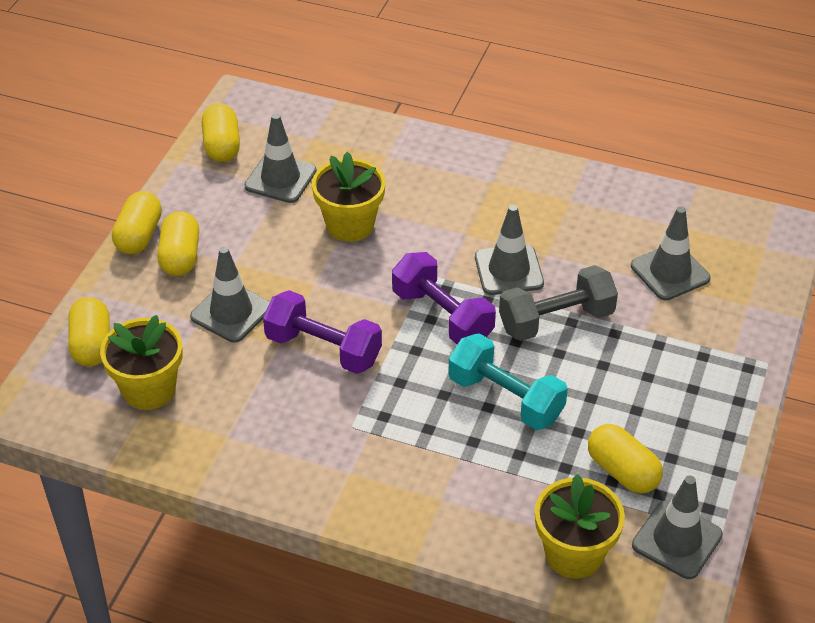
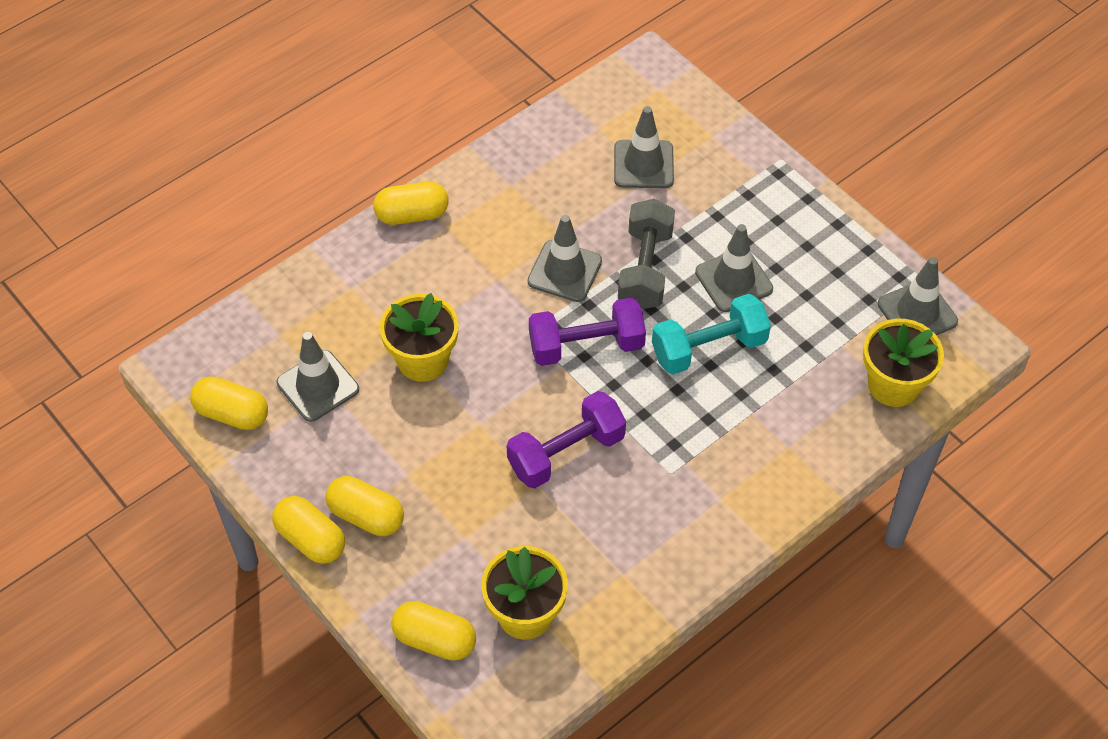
camera: 60 degrees left, 10 degrees up
(231, 312) = (471, 505): grey traffic cone -> grey traffic cone (733, 280)
(622, 471) = (832, 310): yellow capsule -> yellow capsule (412, 214)

